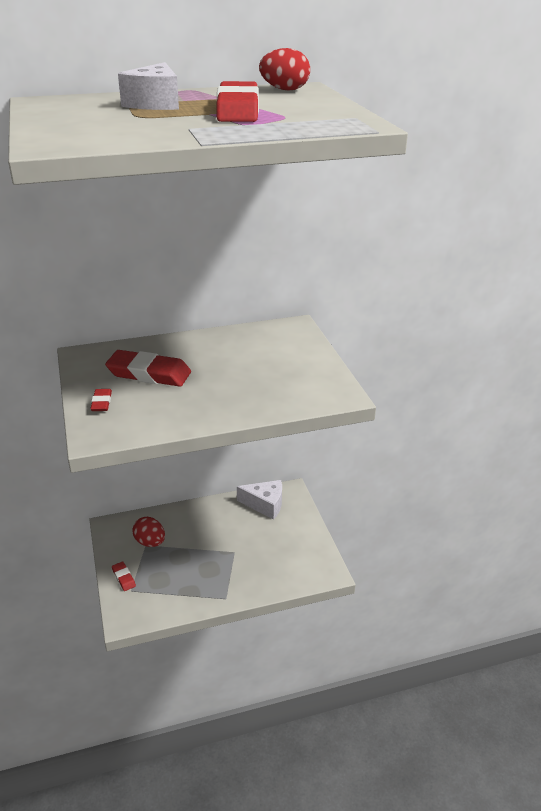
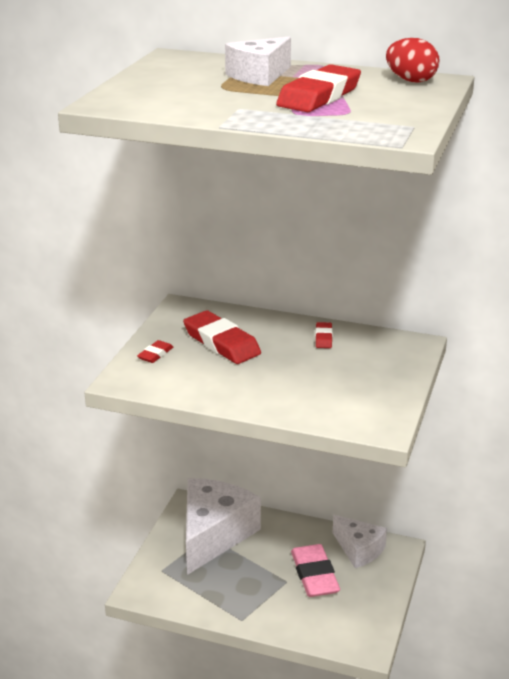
camera: 35 degrees right, 5 degrees down
(123, 578) = (164, 556): red eraser -> red eraser (323, 338)
(150, 542) = (213, 535): red egg -> white cheese
(250, 537) = (314, 575): none -> pink eraser

